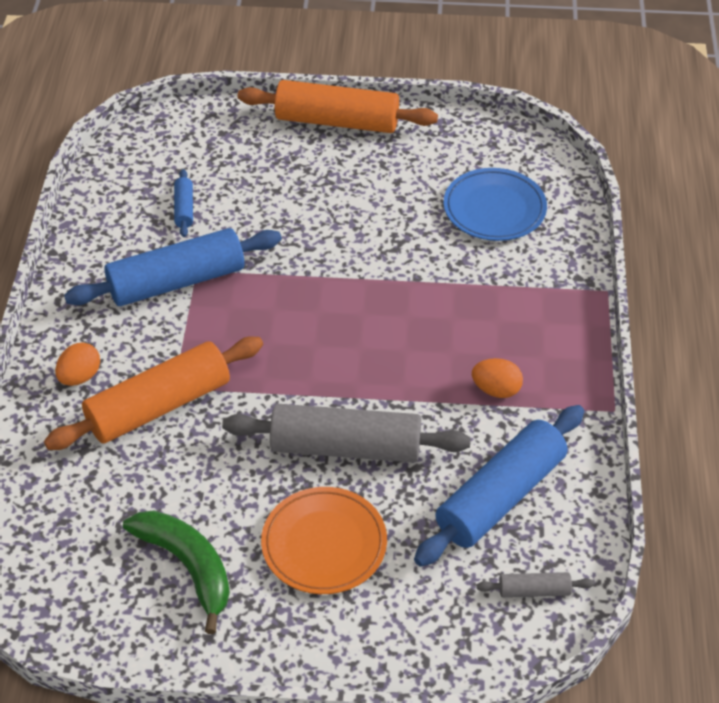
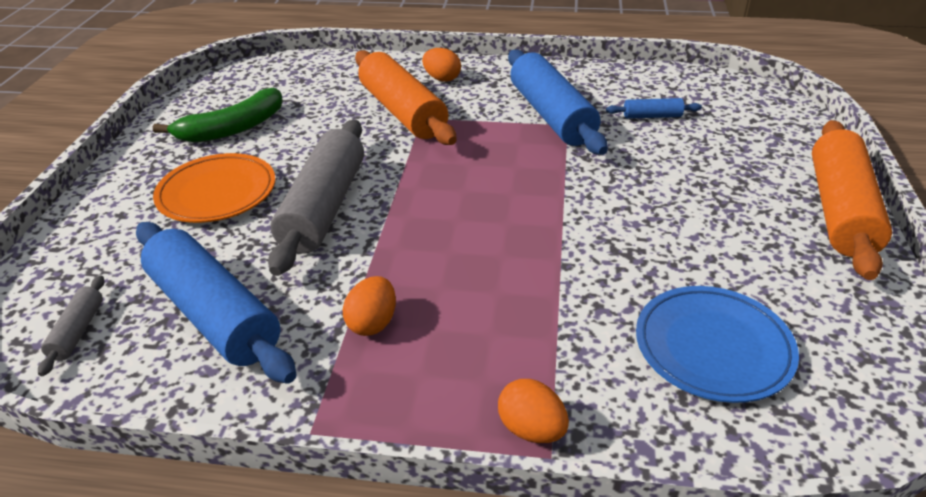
camera: 95 degrees right, 10 degrees down
(578, 298) = (531, 429): none -> orange egg

